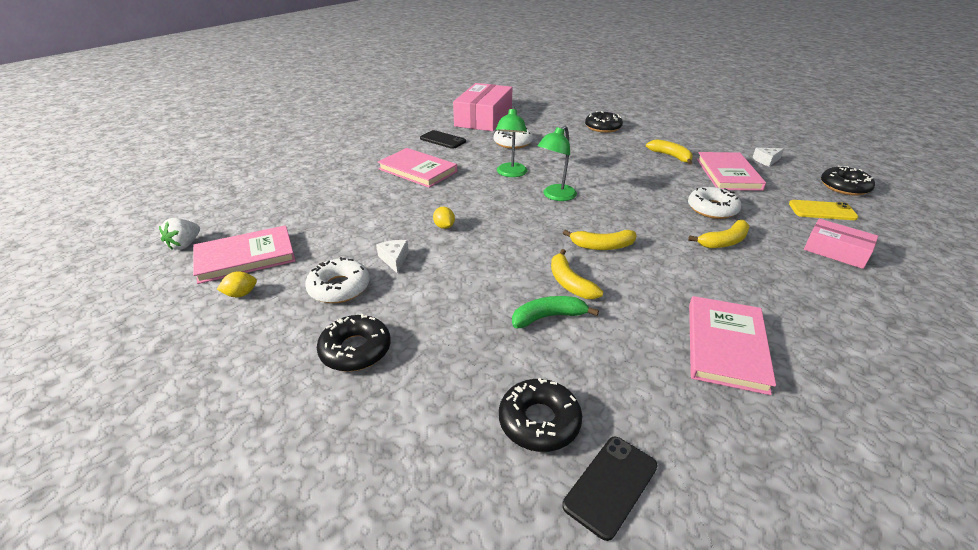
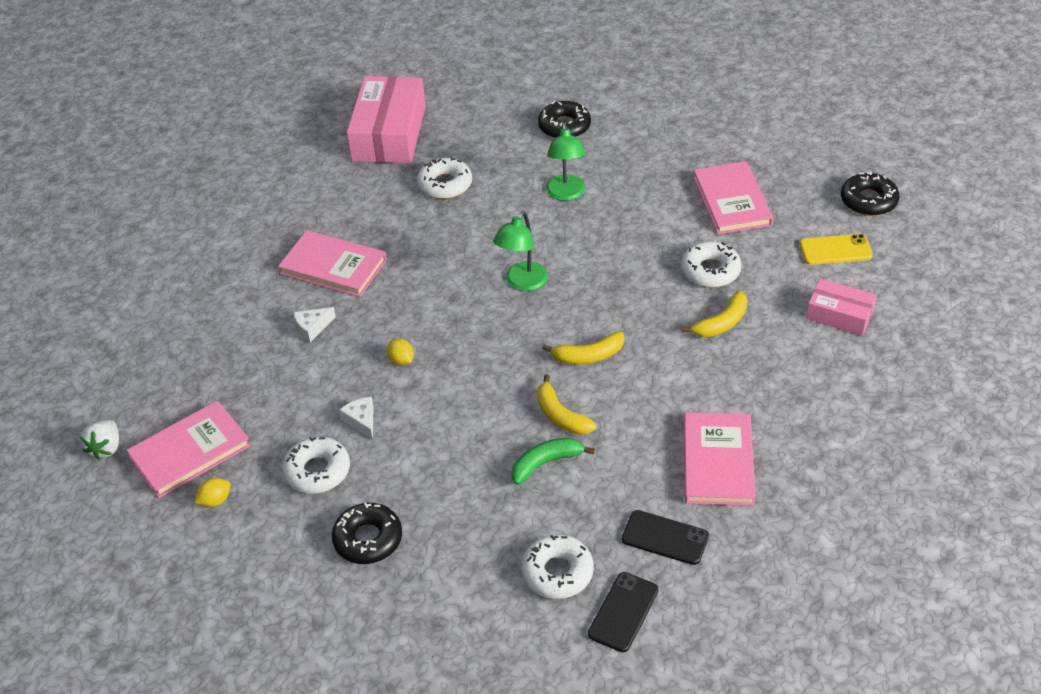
camera: 10 degrees left, 10 degrees up
(443, 140) = (345, 196): black phone -> black phone (665, 537)
(511, 173) = (458, 251): green lamp -> green lamp (566, 194)
(539, 421) = (557, 572): black donut -> white donut
(670, 156) = (660, 177): yellow banana -> none
(766, 160) = (781, 164): white cheese -> white cheese (312, 328)

